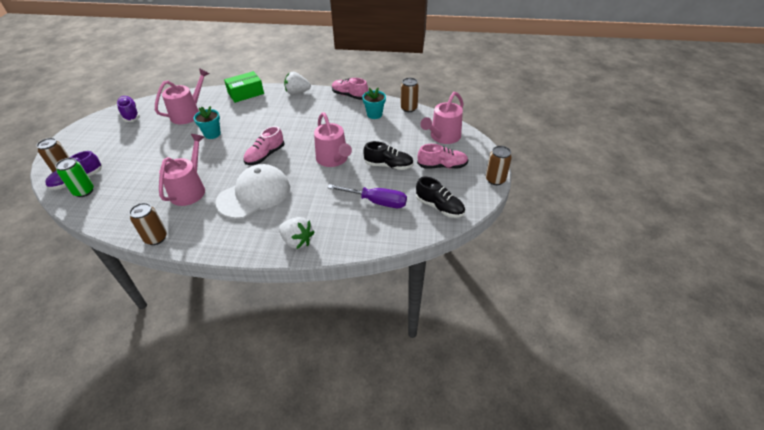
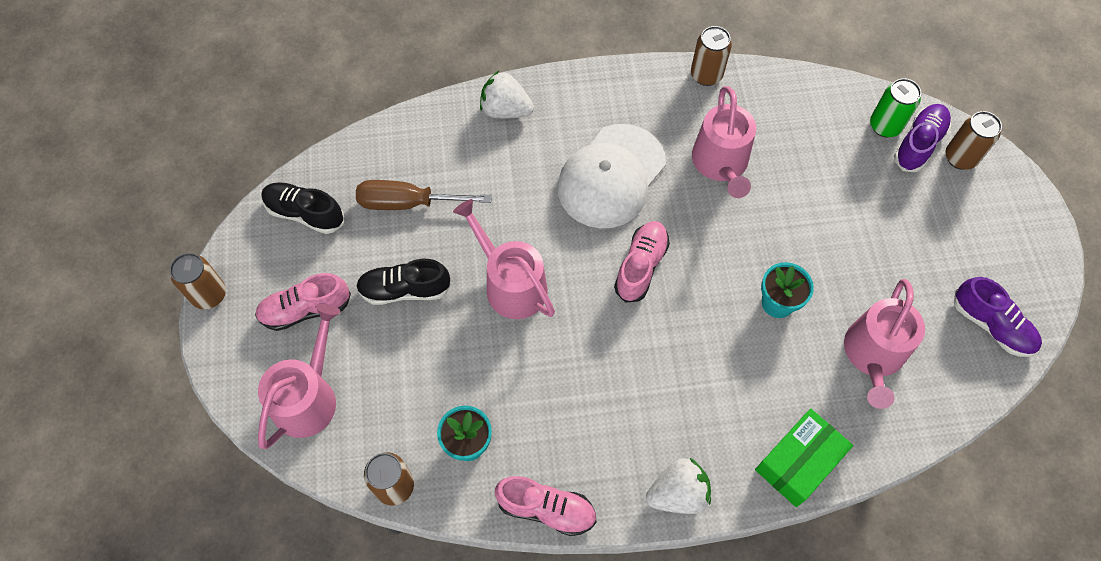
camera: 165 degrees right, 20 degrees up
(376, 202) = (409, 203): purple screwdriver -> brown screwdriver

